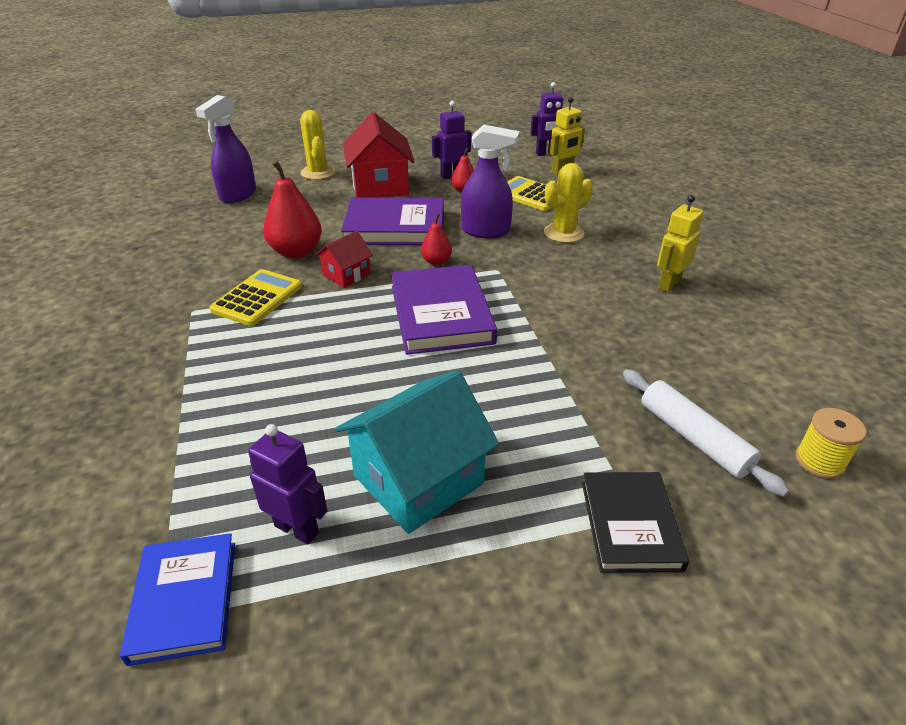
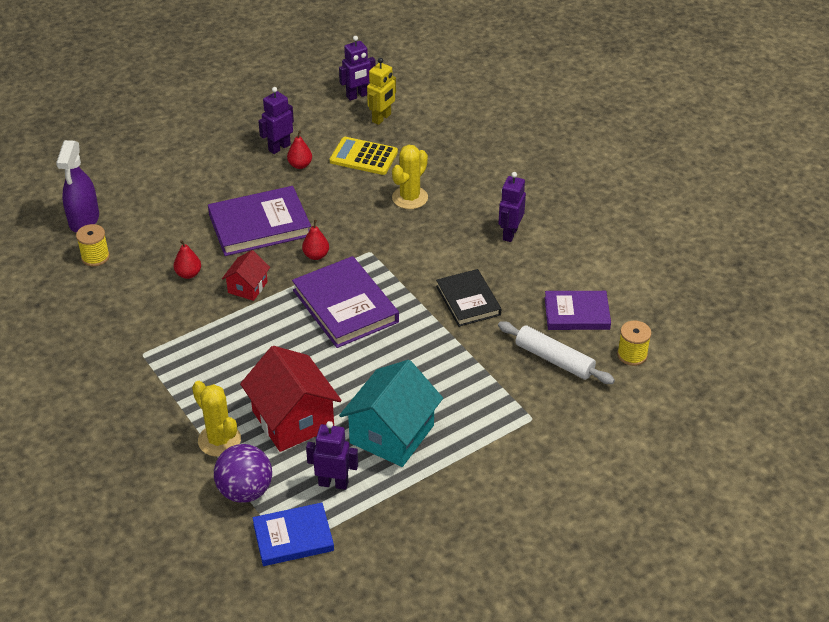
camera: 20 degrees left, 5 degrees up
(174, 503) = (245, 491): none -> purple ball
(184, 600) = (293, 537): blue book -> blue book turned 75 degrees counterclockwise
(222, 222) = (95, 257): none -> yellow spool
(257, 298) = (188, 329): yellow calculator -> none
(296, 252) = (188, 274): red pear -> red pear, size x0.54
(318, 173) = (144, 172): yellow cactus -> yellow cactus (219, 440)
(380, 185) = (216, 176): red house -> red house (293, 419)
(486, 231) = (342, 211): purple spray bottle -> none
(630, 525) = (529, 425): black book -> black book (468, 300)
(668, 284) = (509, 233): yellow robot -> purple robot
(739, 387) = (577, 313): none -> purple book

